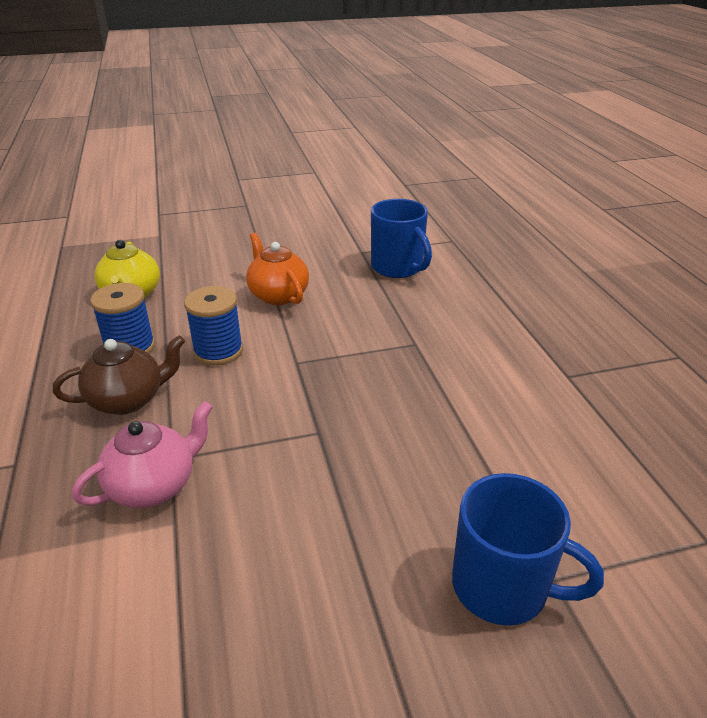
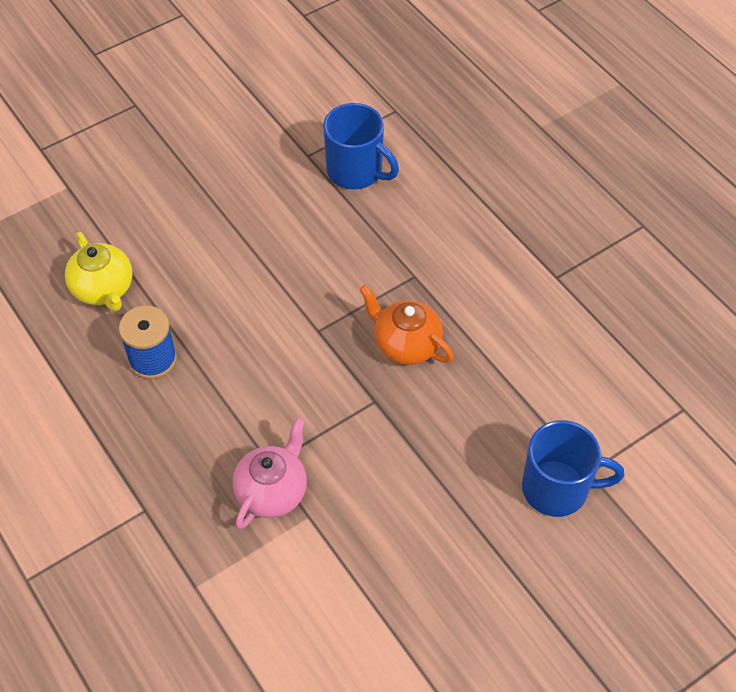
camera: 20 degrees left, 20 degrees up
(128, 400) = (193, 418): brown teapot -> none
(218, 351) = (239, 338): blue spool -> none
(278, 295) = (254, 247): orange teapot -> orange teapot (405, 344)

